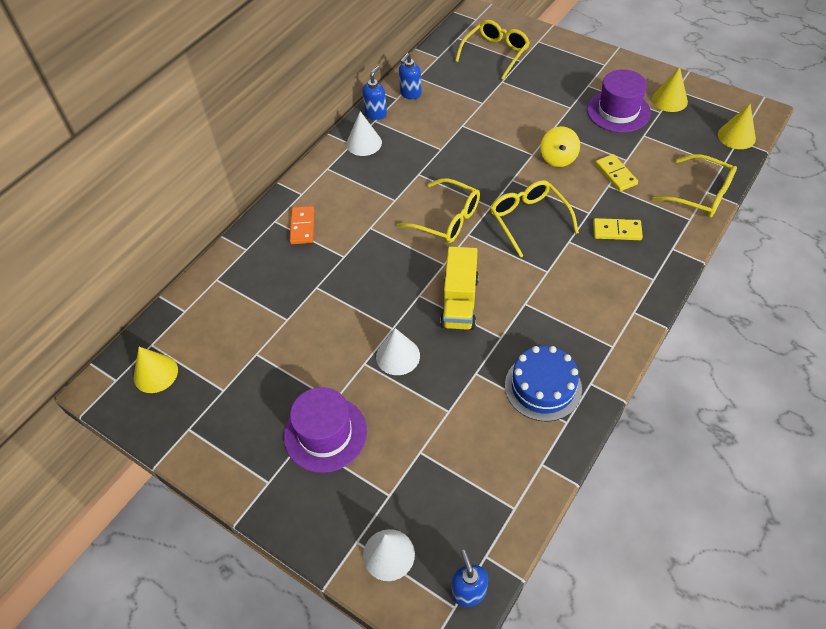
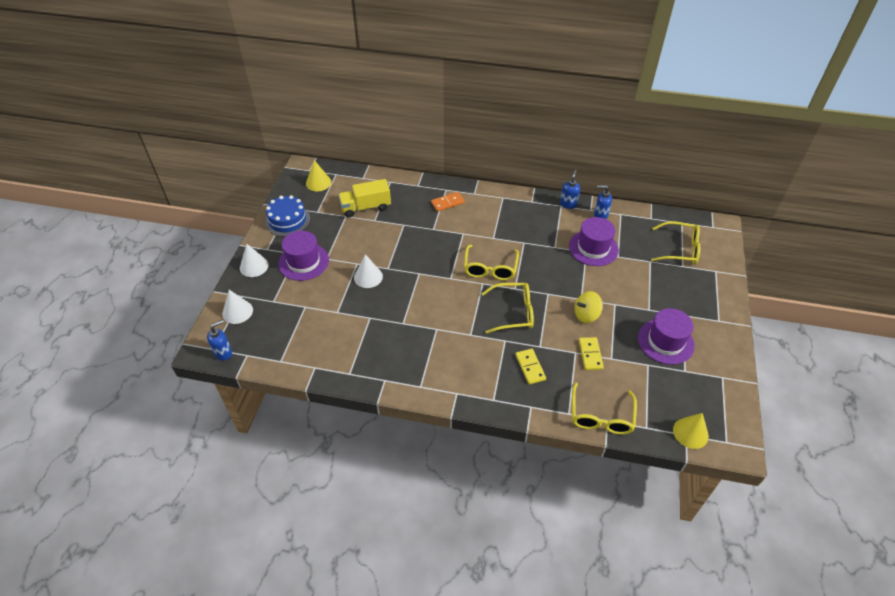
camera: 65 degrees right, 5 degrees down
(364, 143) = (536, 207): white cone -> white cone (254, 266)
(376, 113) = (568, 204): blue soap dispenser -> blue soap dispenser turned 75 degrees counterclockwise
(459, 117) = (593, 248): none -> purple hat
(459, 302) = (422, 294): yellow truck -> yellow truck (366, 207)
(528, 219) = (513, 312): yellow glasses -> yellow glasses turned 45 degrees clockwise
(543, 387) = (372, 354): blue cake -> blue cake (287, 220)
(616, 174) = (590, 354): yellow domino -> yellow domino turned 45 degrees counterclockwise
(669, 100) = (705, 375): yellow cone -> none

